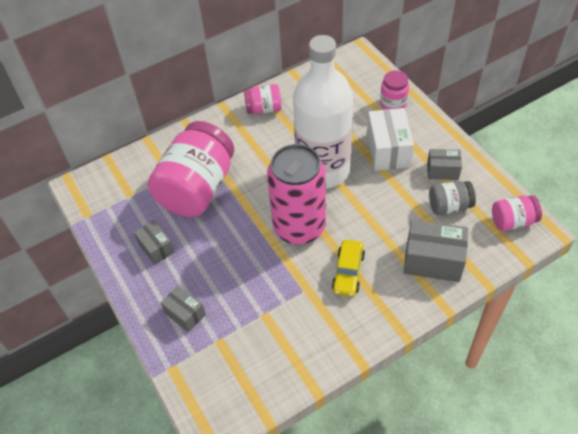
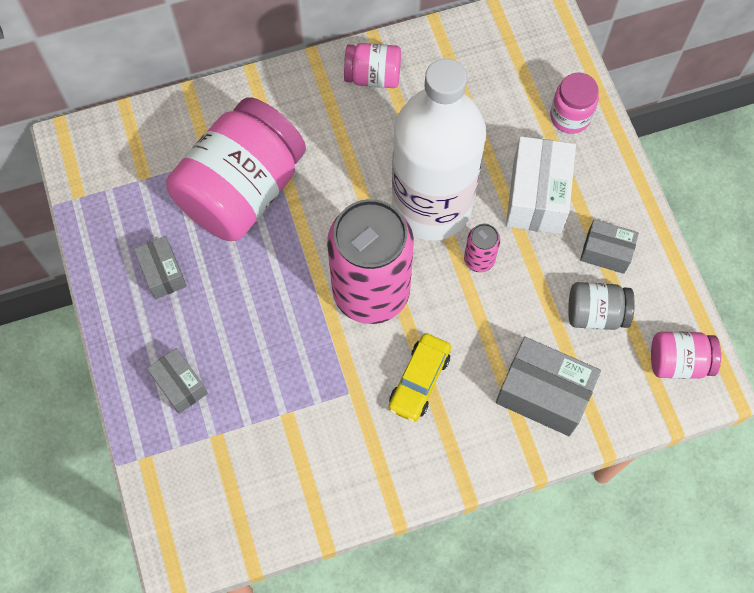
camera: 10 degrees right, 15 degrees up
(363, 193) = (479, 260): none -> pink can

